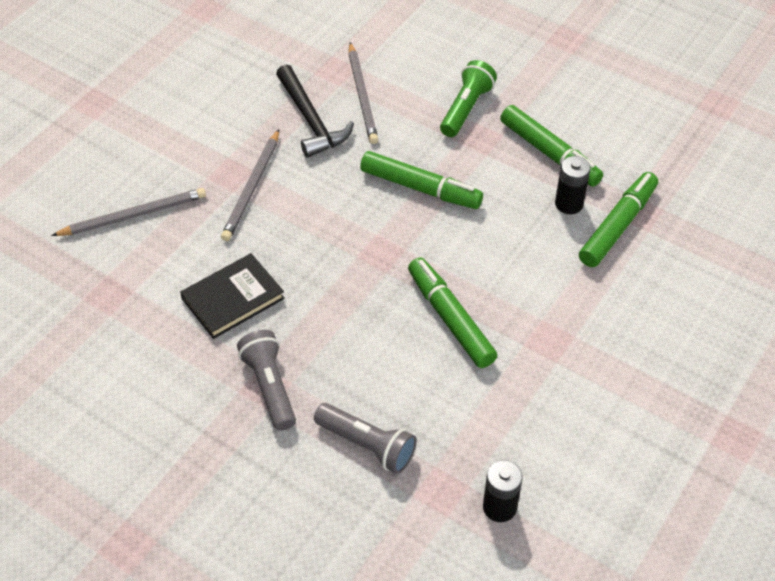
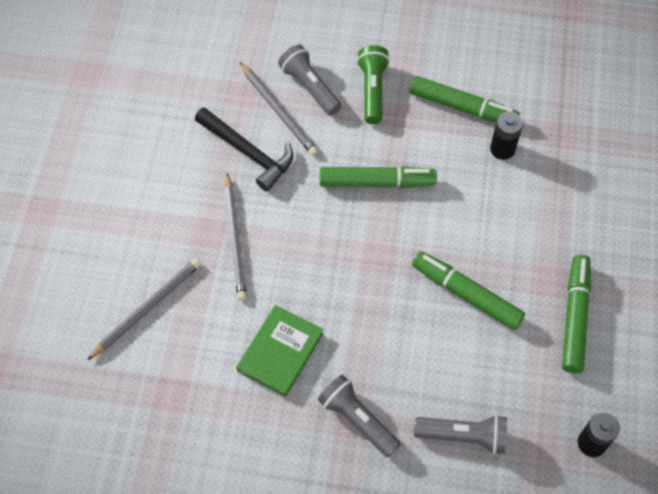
camera: 25 degrees left, 10 degrees up
(233, 299) = (280, 352): black book -> green book
(405, 86) = (309, 87): none -> grey flashlight
(618, 226) = (550, 154): green marker -> green marker (574, 317)

